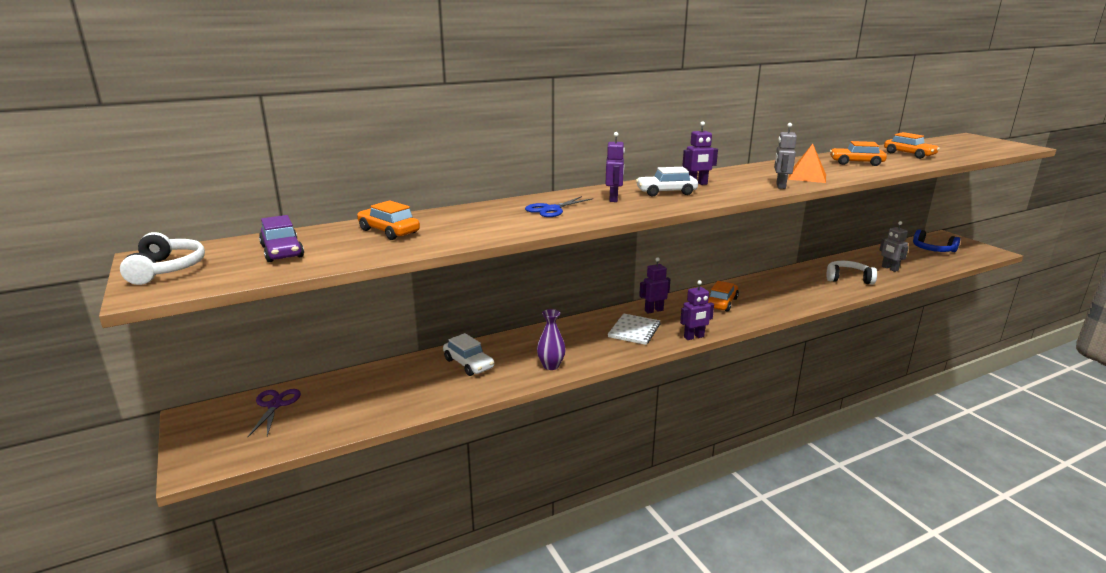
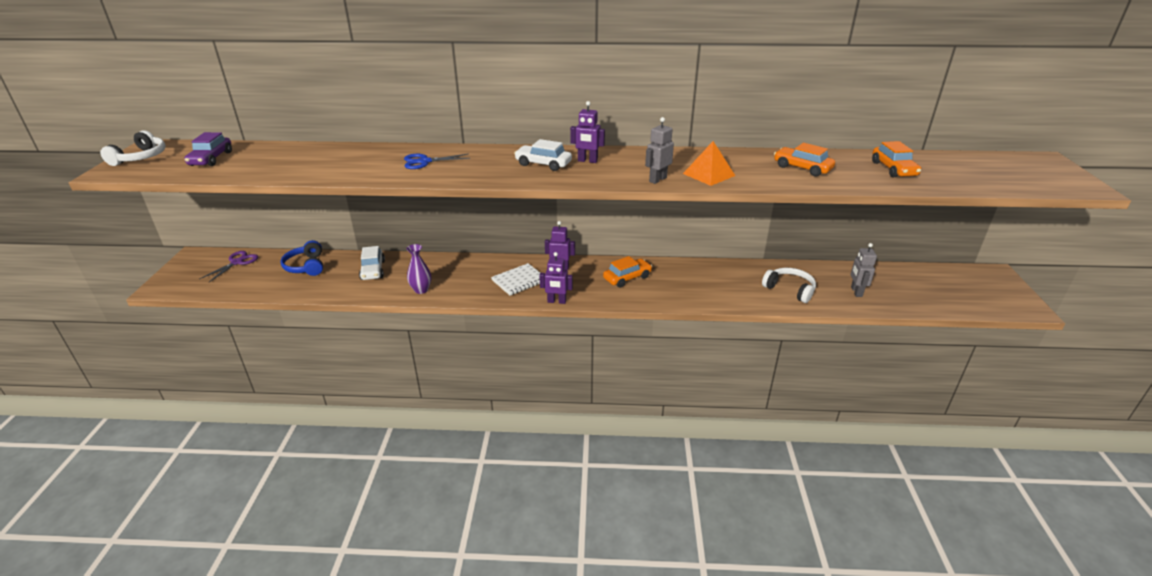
camera: 30 degrees right, 10 degrees up
(389, 231) = (291, 157): orange car -> none
(614, 199) = (489, 162): purple robot -> none
(932, 249) = (949, 284): blue headphones -> blue headphones (306, 266)

